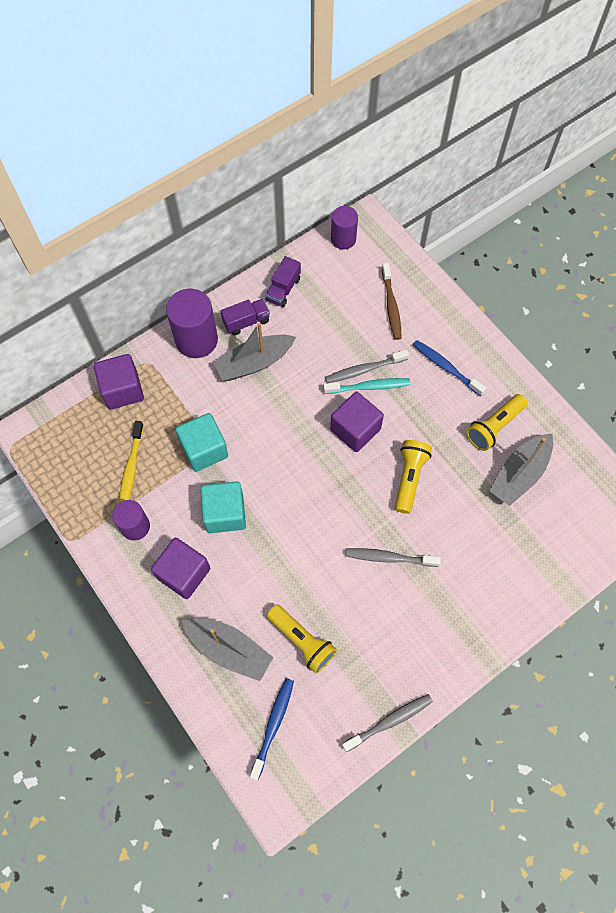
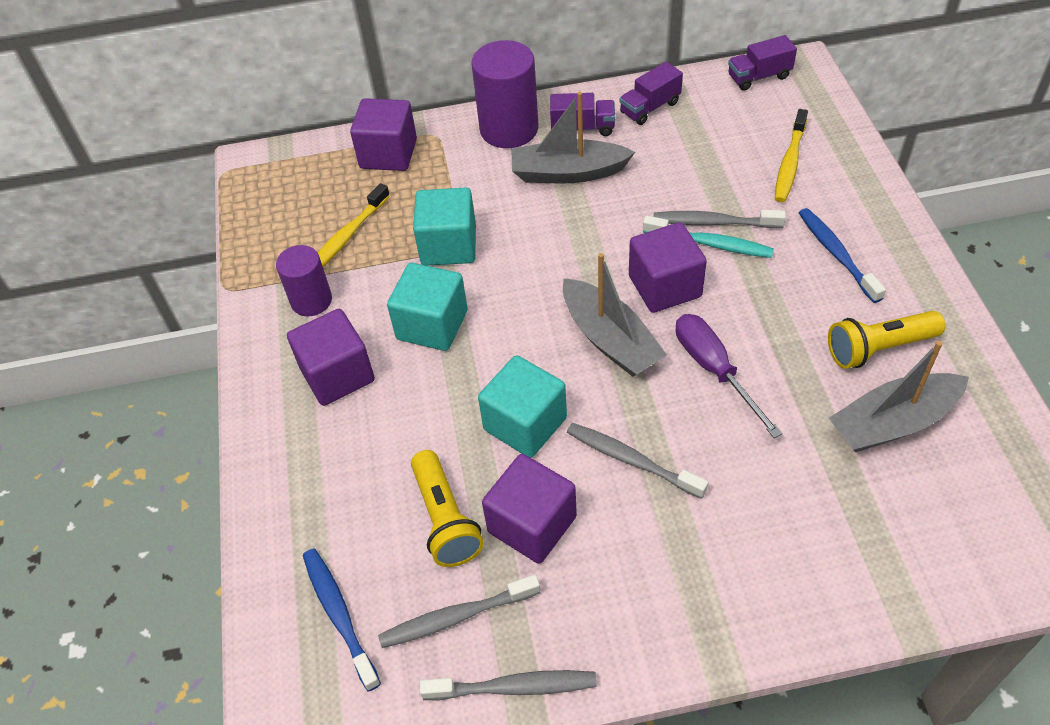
camera: 30 degrees right, 15 degrees down
(229, 649) = (339, 490): grey boat -> grey boat (610, 339)
(273, 726) = (339, 616): blue toothbrush -> blue toothbrush turned 75 degrees counterclockwise
(317, 559) = (525, 424): none -> turquoise cube
(339, 696) = (457, 617): none -> grey toothbrush
(343, 239) = (759, 77): purple cylinder -> purple truck
(352, 622) = (532, 524): none -> purple cube
(391, 305) = (790, 162): brown toothbrush -> yellow toothbrush
(409, 478) = (714, 370): yellow flashlight -> purple screwdriver

